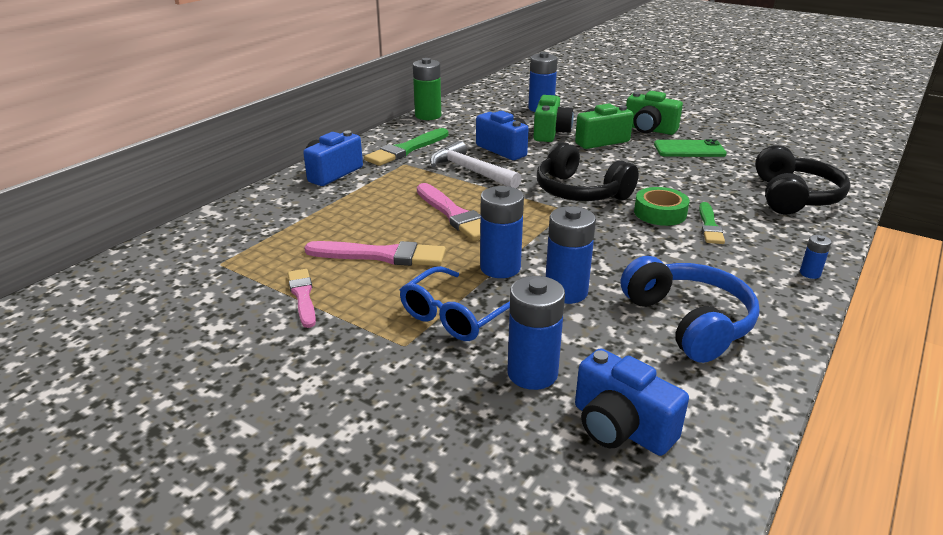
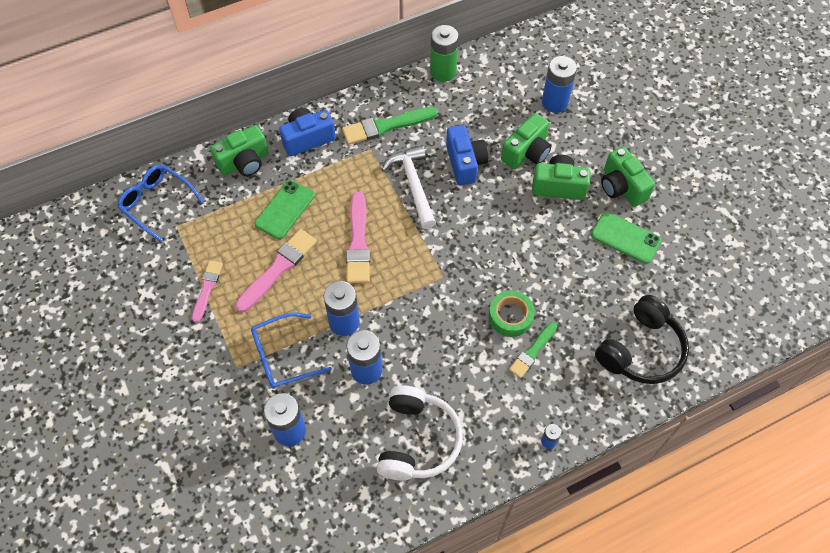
camera: 30 degrees right, 30 degrees up
(178, 255) = (157, 203): none -> blue glasses
(272, 202) = (244, 162): none -> green camera
(349, 217) = (285, 209): none -> green phone
(381, 255) = (278, 268): pink brush -> pink brush turned 90 degrees counterclockwise
(580, 192) = (474, 257): black headphones -> none
(620, 427) = (303, 496): blue camera -> none
(688, 322) = (417, 440): blue headphones -> white headphones

